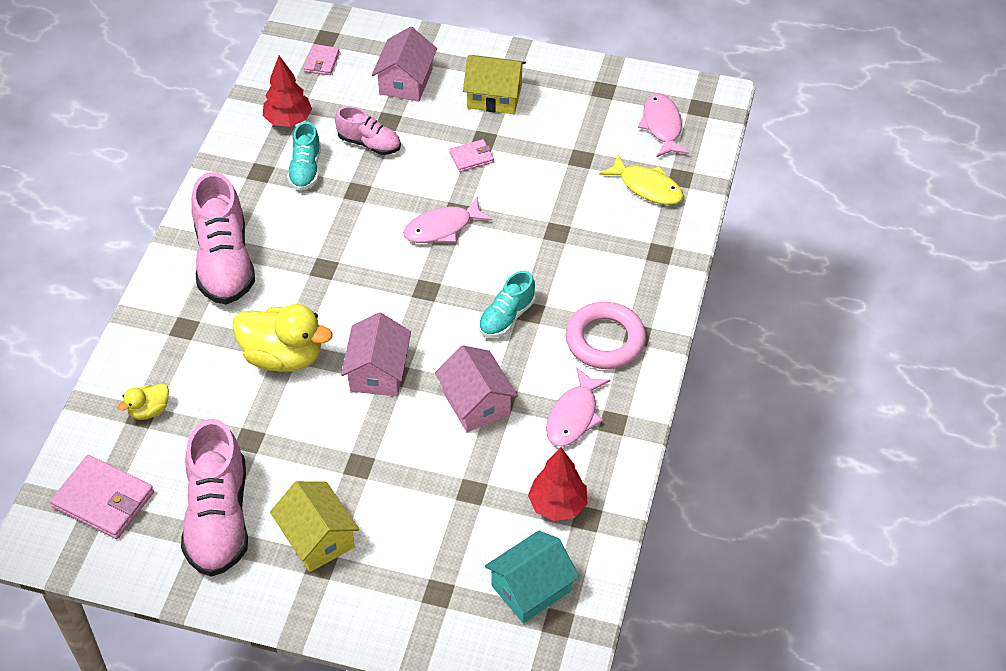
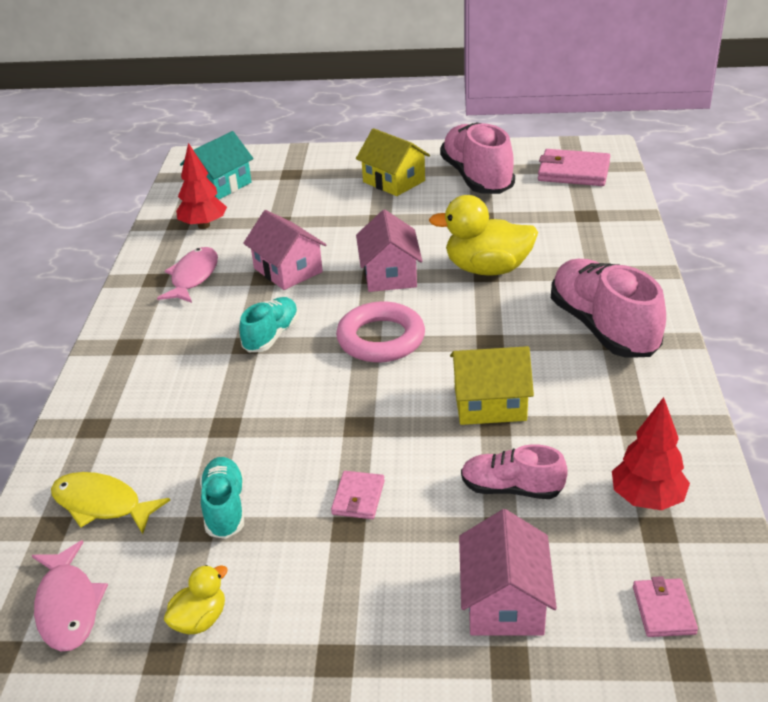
camera: 170 degrees right, 15 degrees down
(149, 410) = (582, 218): yellow duck -> yellow duck (200, 620)
(305, 169) = (577, 438): turquoise shoe -> turquoise shoe (225, 508)
(442, 228) = (370, 404): pink fish -> none
(471, 157) = (358, 497): pink wallet -> pink wallet turned 45 degrees counterclockwise
(494, 96) = (349, 604): yellow house -> yellow house (490, 404)
(605, 340) = (163, 335): pink ring -> pink ring (381, 339)

